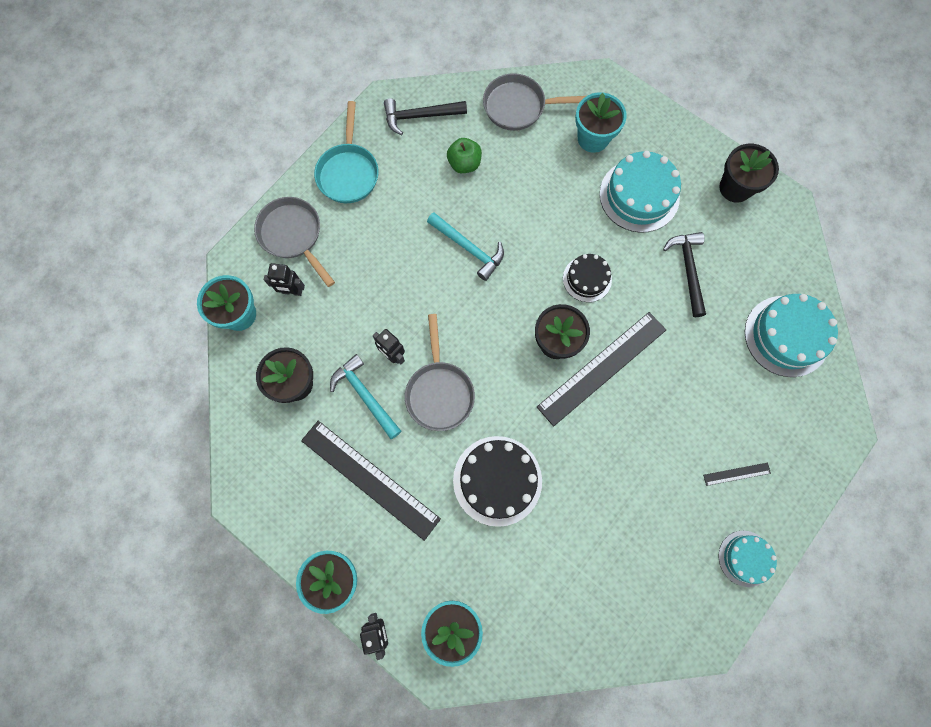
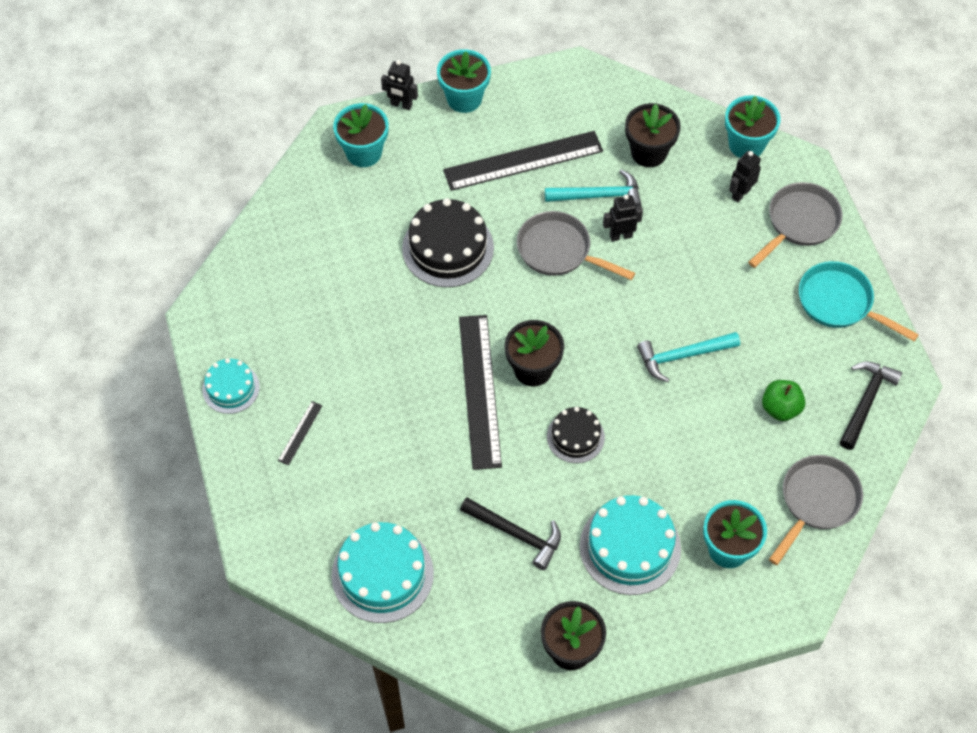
camera: 125 degrees right, 15 degrees down
(293, 235) = (799, 223): grey pan -> grey pan turned 45 degrees counterclockwise

